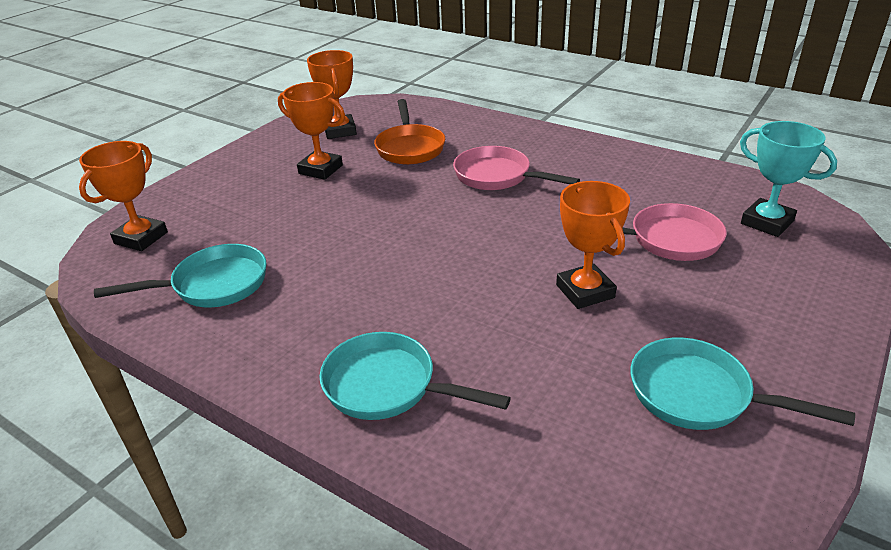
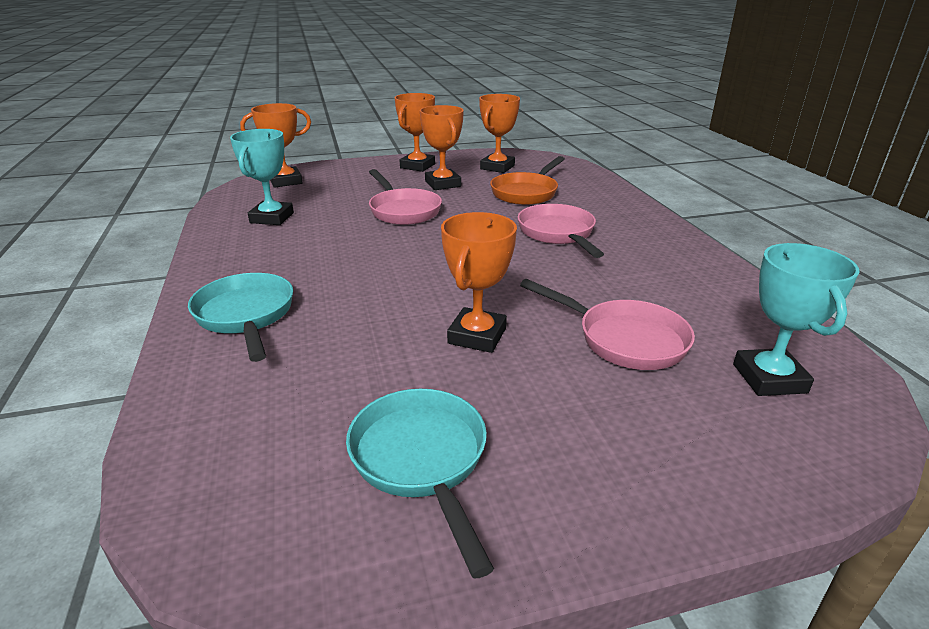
camera: 40 degrees right, 5 degrees down
(213, 285) = (272, 218): turquoise pan -> turquoise trophy
(259, 160) = (417, 166): none -> orange trophy
(334, 214) = (403, 210): none -> pink pan

